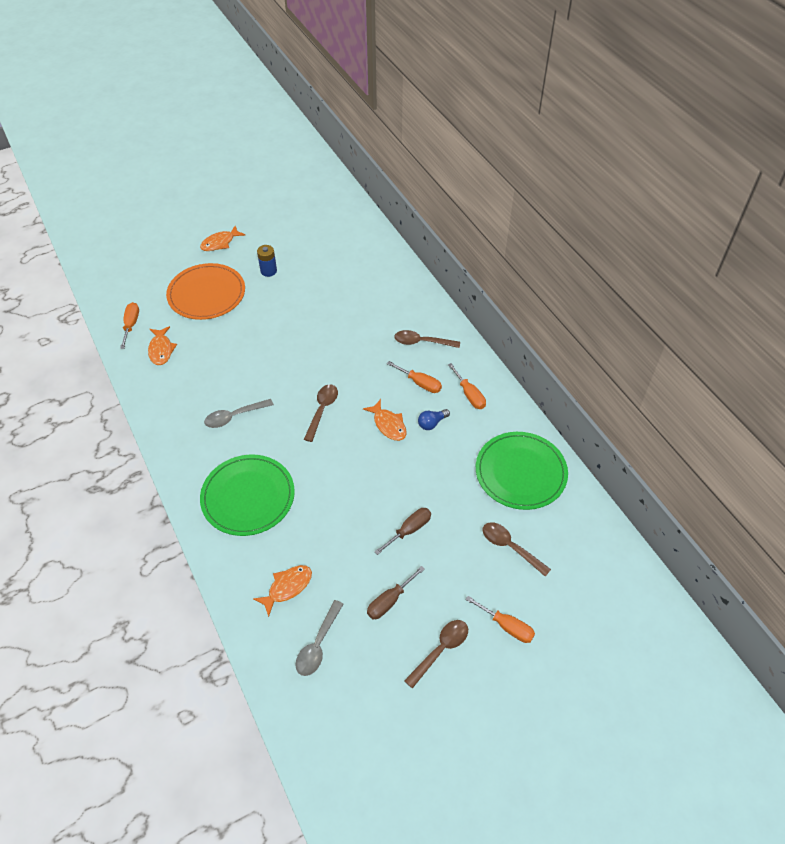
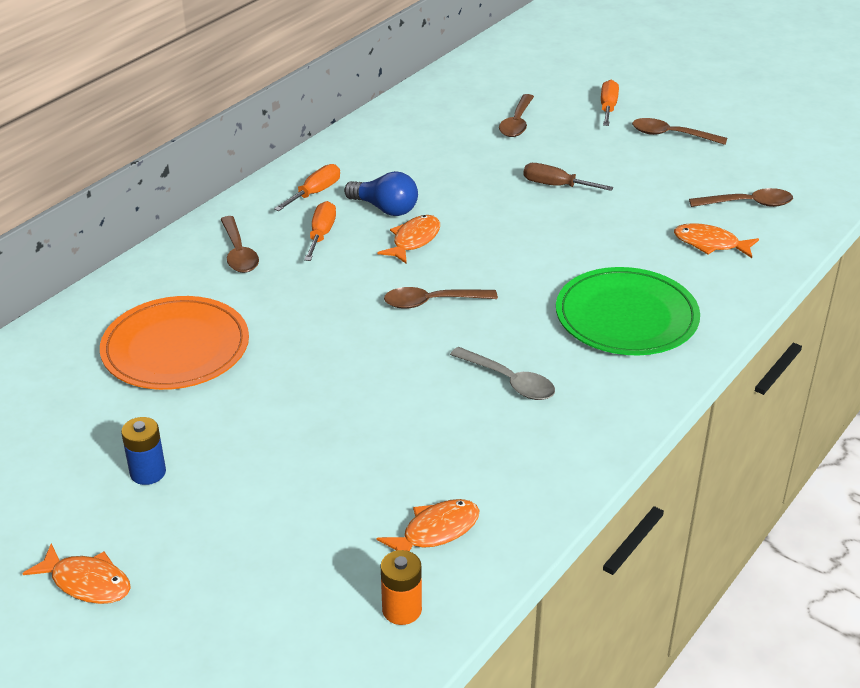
camera: 115 degrees left, 15 degrees down
(131, 325) = (402, 609): orange screwdriver -> orange battery
(206, 294) = (255, 534): orange plate -> orange plate (176, 348)
(318, 644) = (747, 204): grey spoon -> brown spoon
(389, 601) = (653, 175): brown screwdriver -> none
(432, 423) = (385, 209): blue light bulb -> blue light bulb, size x1.54
(520, 472) = (412, 135): green plate -> none

